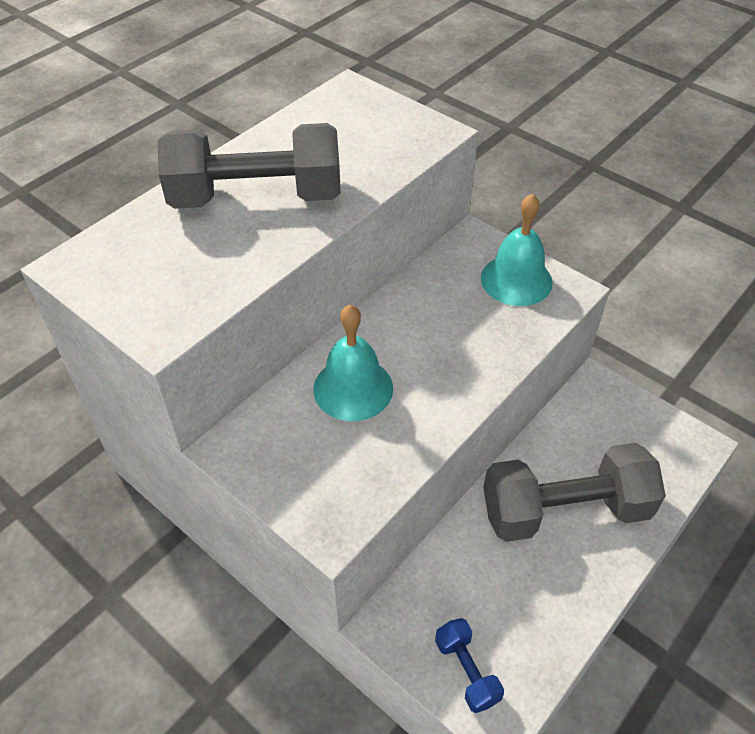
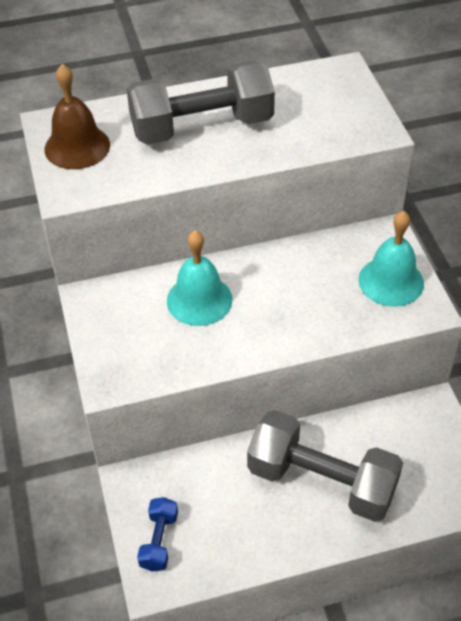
camera: 35 degrees right, 0 degrees up
(129, 276) = (77, 147): none -> brown bell
(256, 197) = (202, 127): grey dumbbell -> grey dumbbell turned 45 degrees counterclockwise

